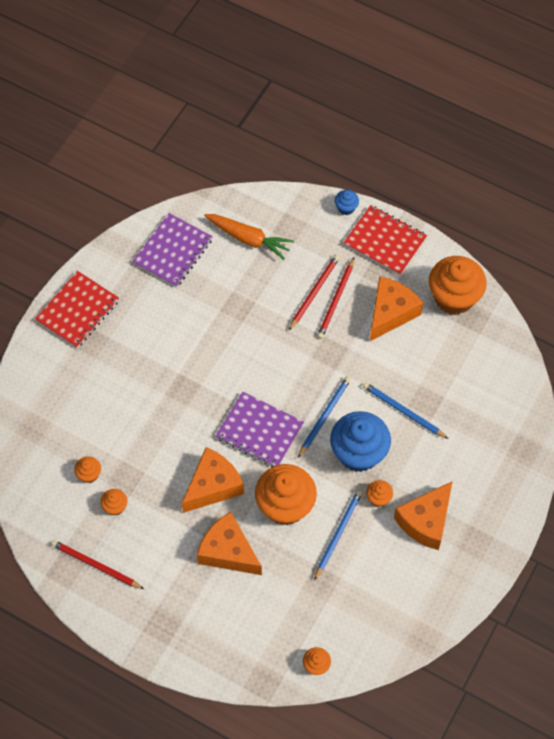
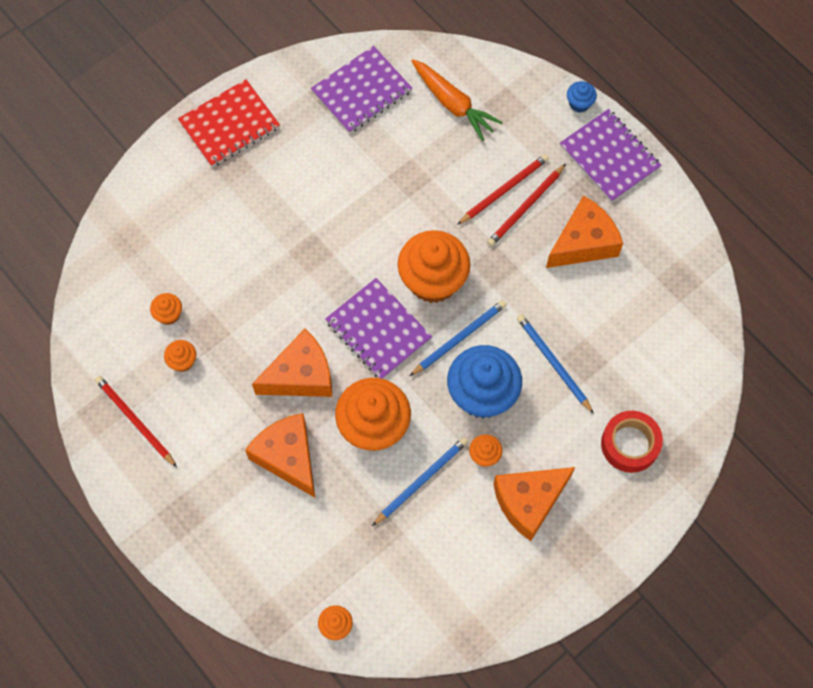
camera: 20 degrees right, 5 degrees up
(385, 241) = (609, 157): red notebook -> purple notebook
(454, 297) = (665, 249): orange cupcake -> orange cupcake (433, 280)
(484, 452) = (630, 444): none -> red tape

